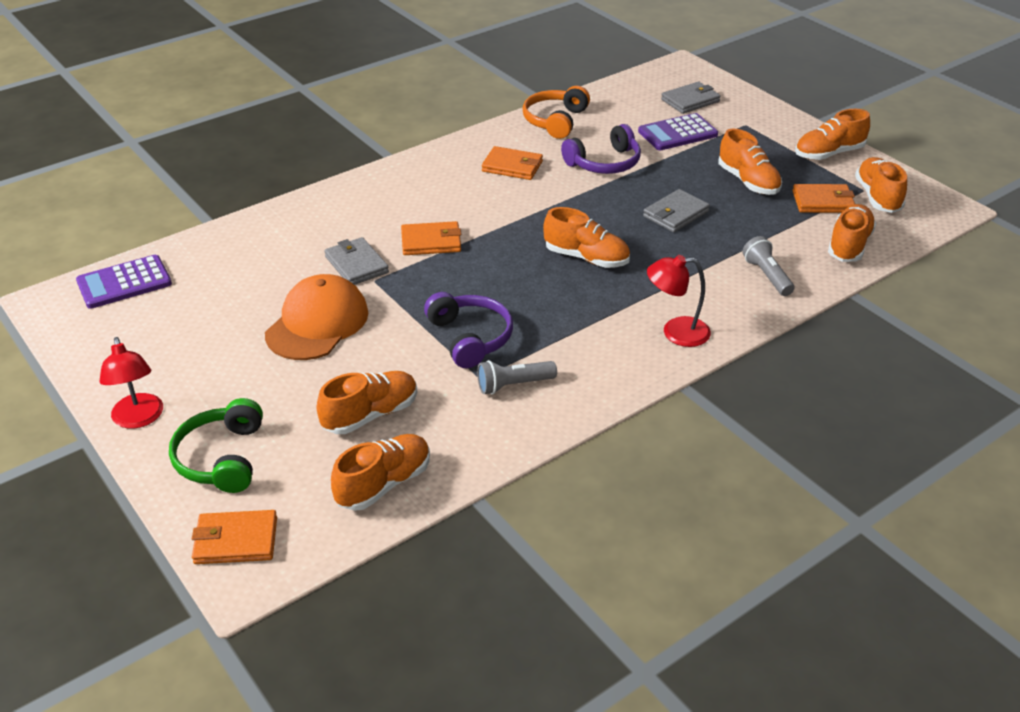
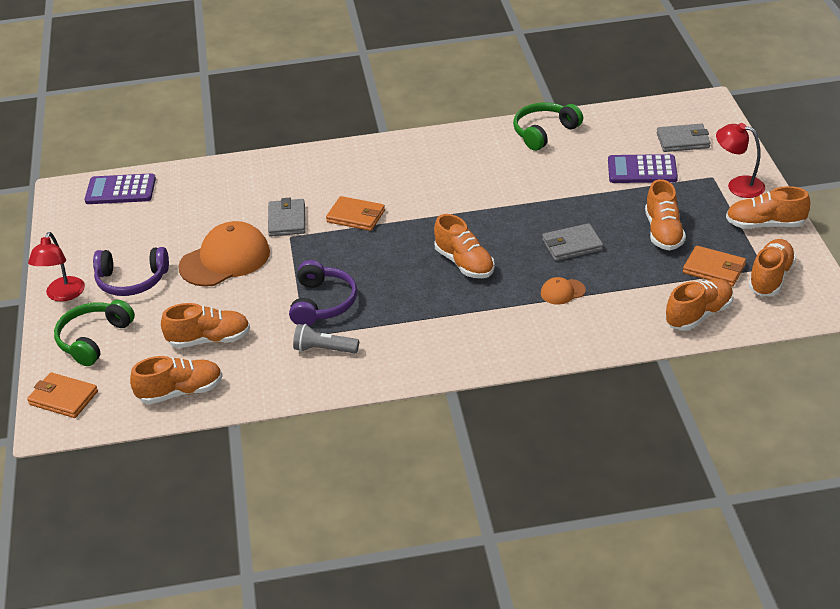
camera: 30 degrees right, 0 degrees up
(512, 166) = (472, 166): orange wallet -> none
(555, 121) = (544, 132): orange headphones -> green headphones
(604, 163) = (552, 183): purple headphones -> purple headphones (131, 281)
(676, 332) = (481, 346): red lamp -> red lamp (738, 185)
(707, 258) = (562, 292): none -> orange cap
(767, 276) = (599, 321): grey flashlight -> none

